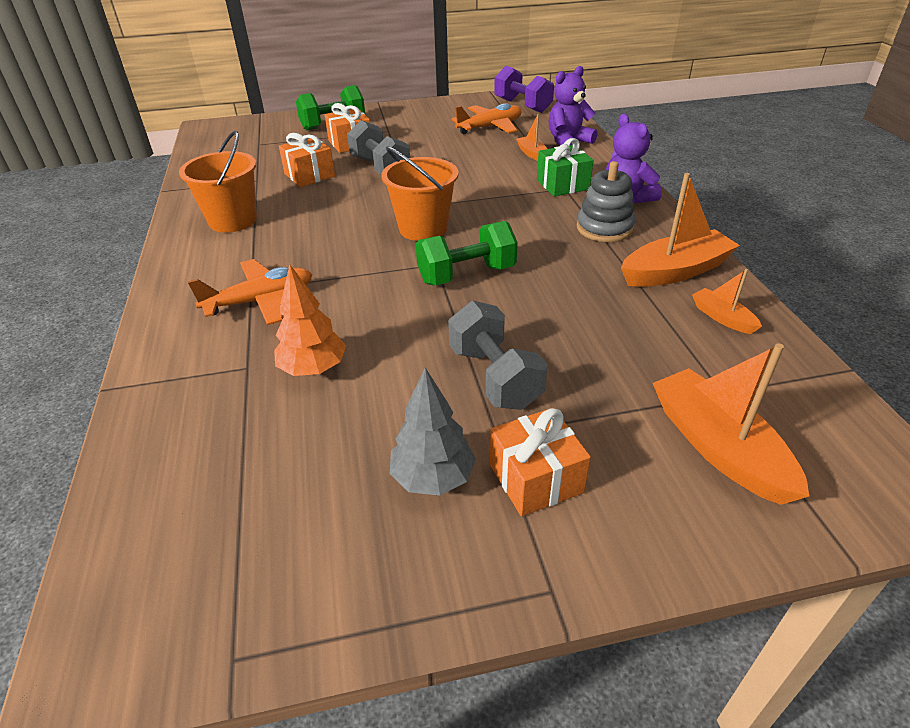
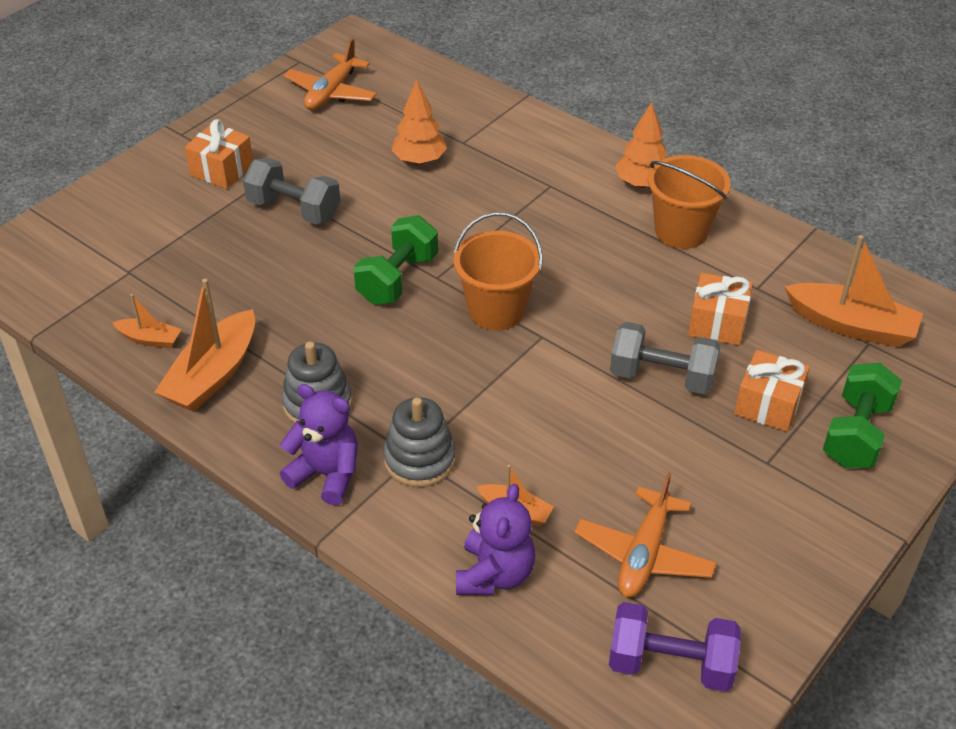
camera: 140 degrees right, 5 degrees up
(191, 259) = (642, 183): none -> orange tree
(260, 301) = (527, 181): orange plane -> orange plane (331, 92)
(433, 477) = (279, 145): grey tree -> none
(562, 185) = (419, 459): green gift -> grey stacking toy
(718, 447) = (120, 233): orange boat -> orange boat (851, 325)

